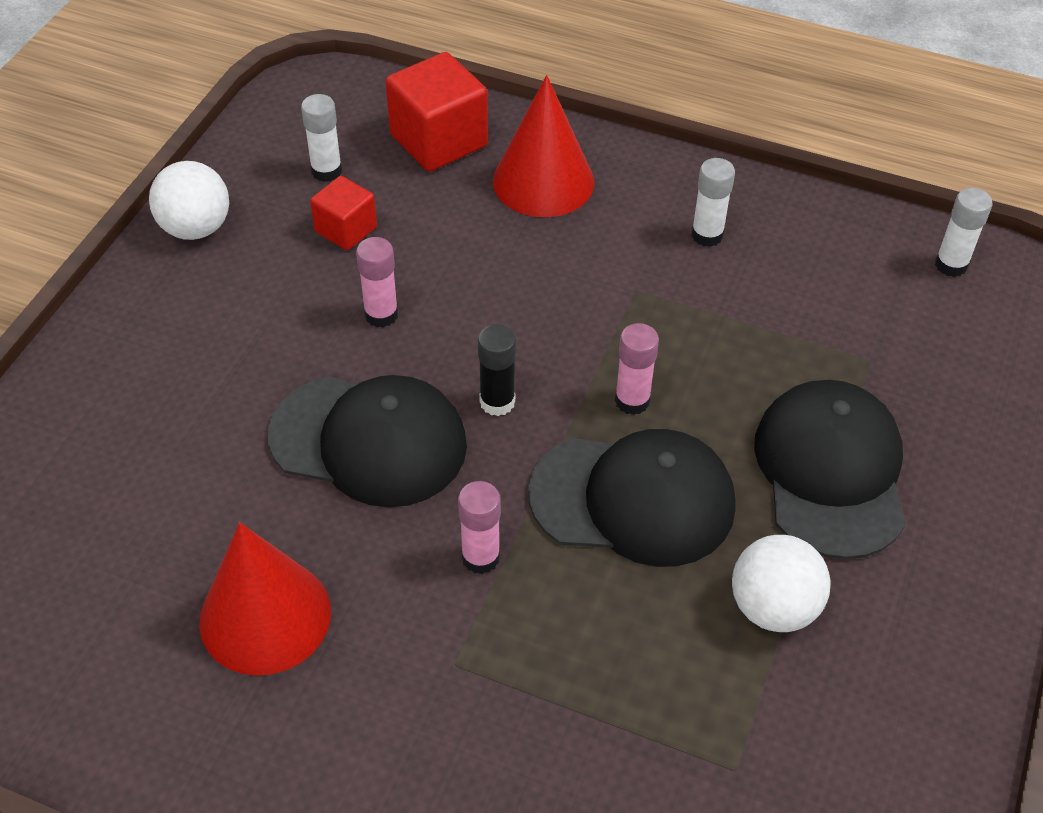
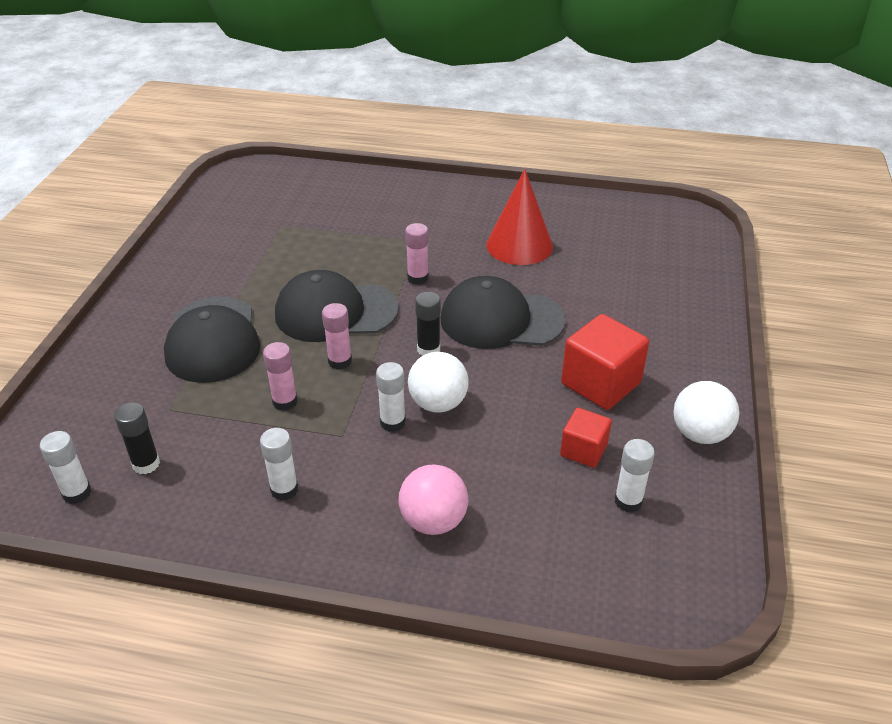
camera: 170 degrees right, 10 degrees down
(381, 315) = (526, 391): pink glue stick -> pink glue stick (285, 402)
(439, 140) = (543, 551): red cube -> red cube (600, 383)
(543, 181) = (433, 521): red cone -> pink ball
(569, 297) = (392, 422): none -> white glue stick
(773, 607) = (257, 277): white ball -> white ball (438, 403)
(878, 288) = (146, 464): none -> black glue stick

